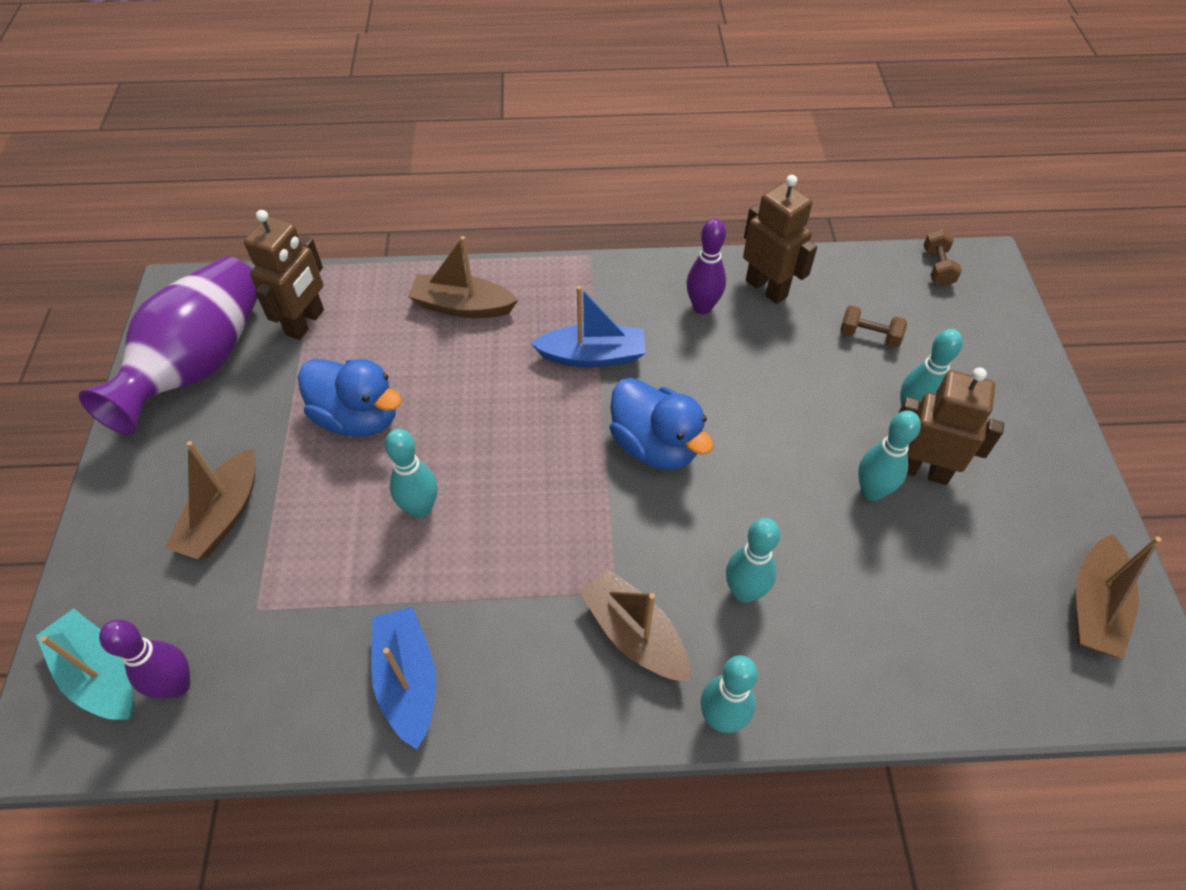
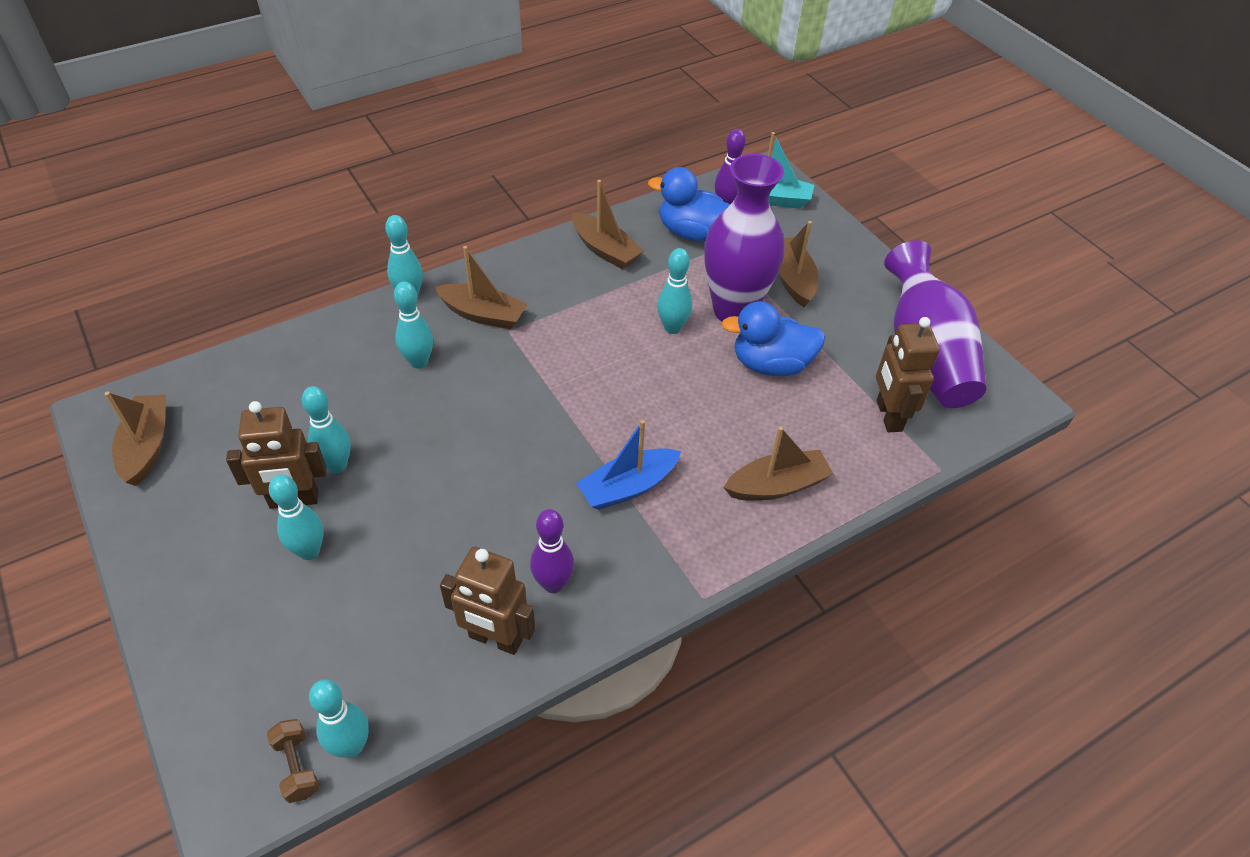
camera: 150 degrees right, 5 degrees down
(333, 501) = (734, 310): none -> purple vase
(408, 680) = (605, 250): blue boat -> brown boat
(655, 445) = (530, 432): blue duck -> blue duck (692, 232)
(869, 336) = (366, 624): brown dumbbell -> none
(895, 265) = (351, 746): none -> turquoise bowling pin

